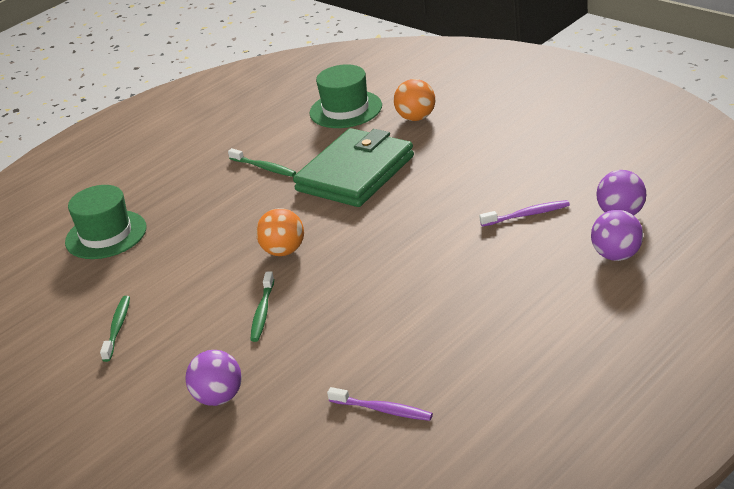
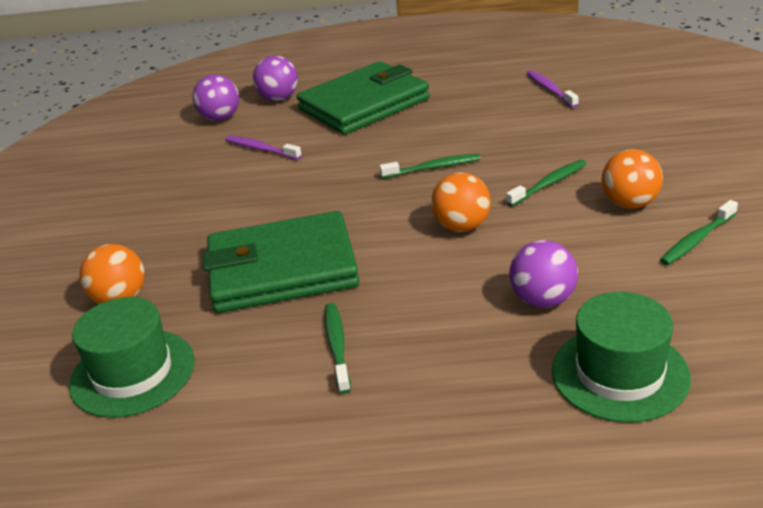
camera: 135 degrees left, 0 degrees up
(186, 329) = (630, 204): none -> orange ball
(219, 398) = (654, 142): purple ball -> purple ball (543, 300)
(367, 276) = (433, 168): none -> green toothbrush
(528, 294) = (364, 104): none -> green wallet

